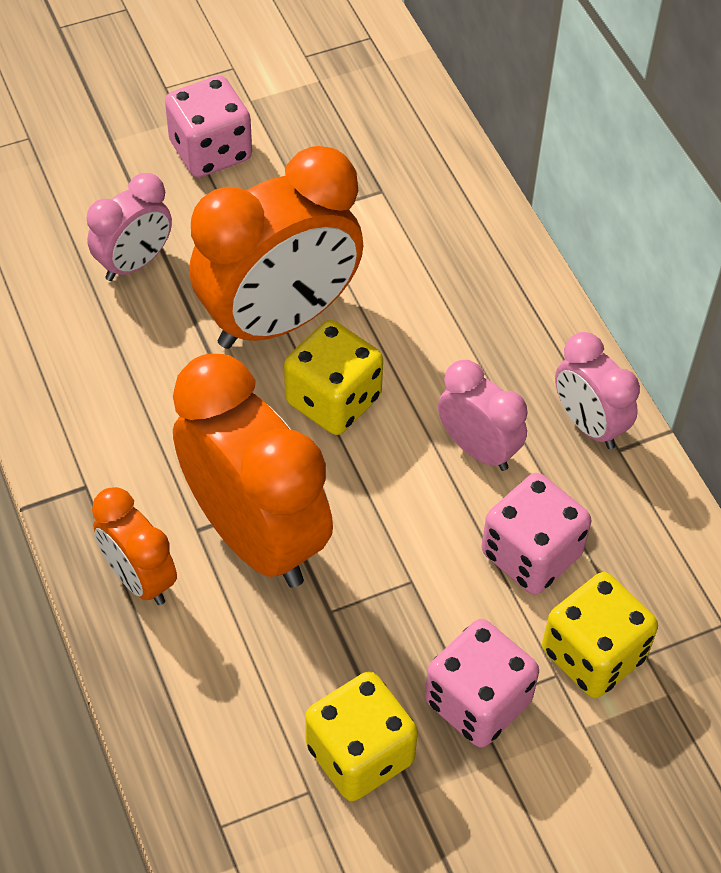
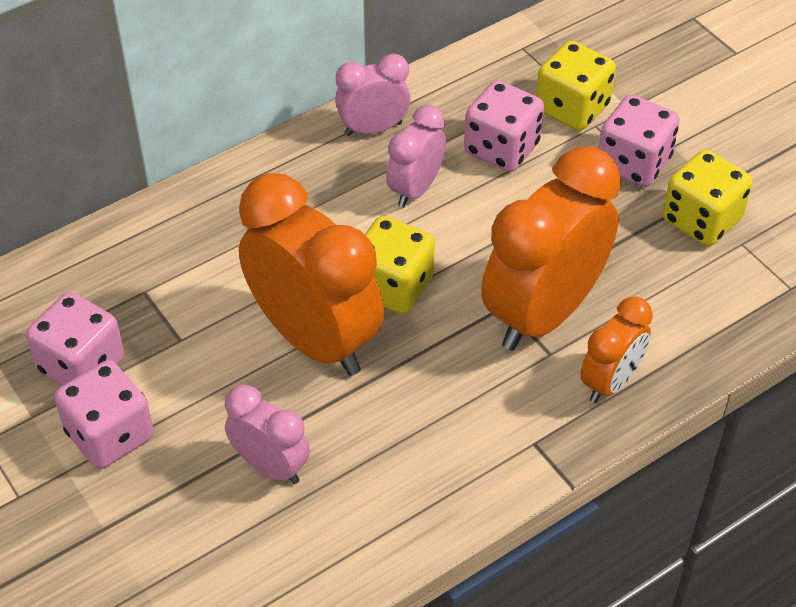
camera: 100 degrees left, 5 degrees down
(300, 137) = (81, 365): none -> pink dice
(588, 424) = (373, 129): pink clock -> pink clock turned 150 degrees counterclockwise

